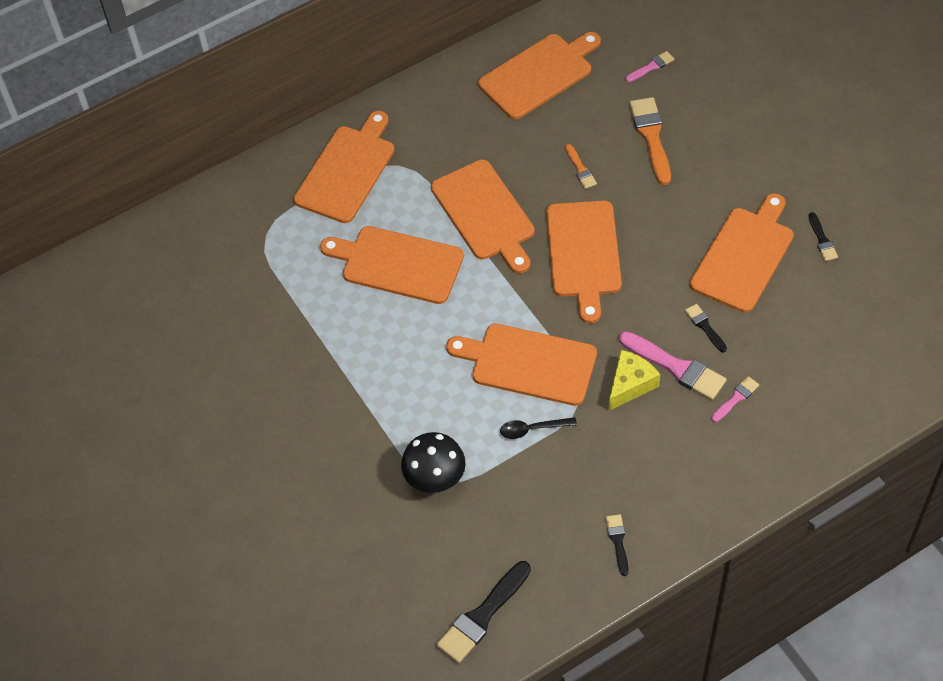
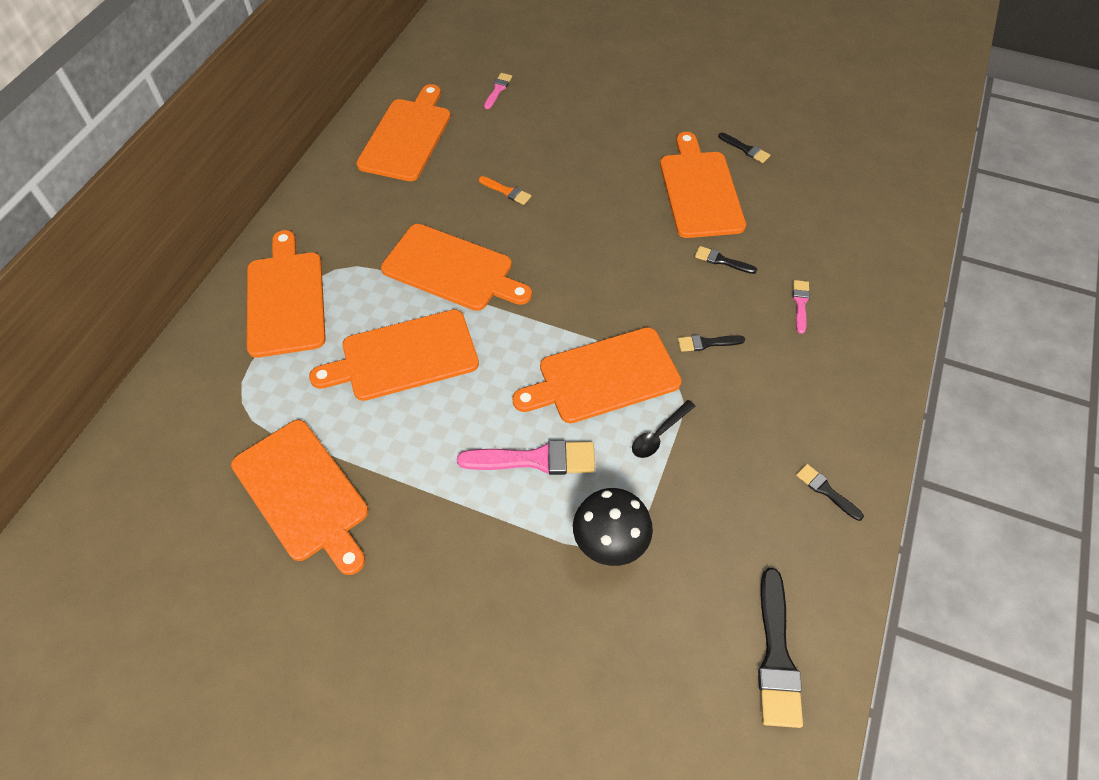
camera: 40 degrees left, 0 degrees up
(583, 253) = (569, 256): orange cutting board -> orange cutting board (303, 493)
(630, 384) = (707, 343): yellow cheese -> black brush
(651, 137) = (544, 139): orange brush -> none
(676, 367) = (730, 306): pink brush -> pink brush (535, 459)

